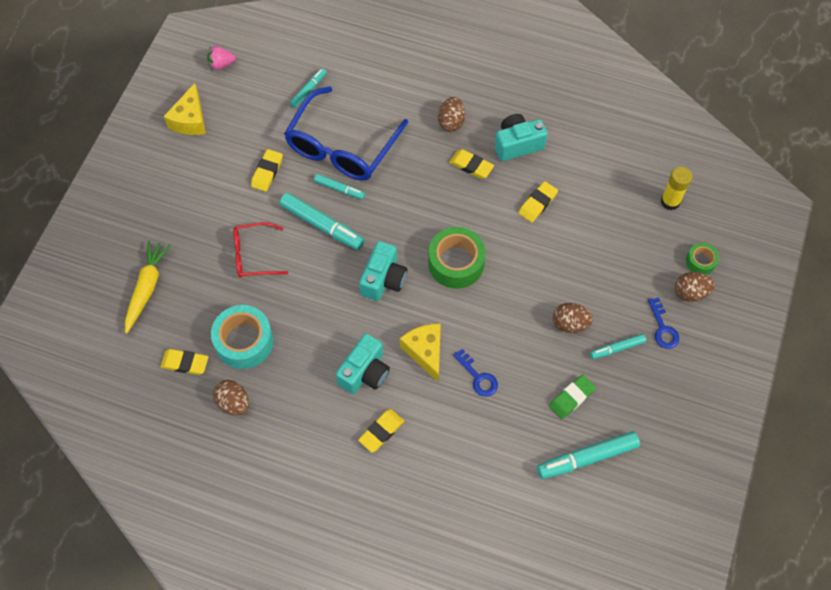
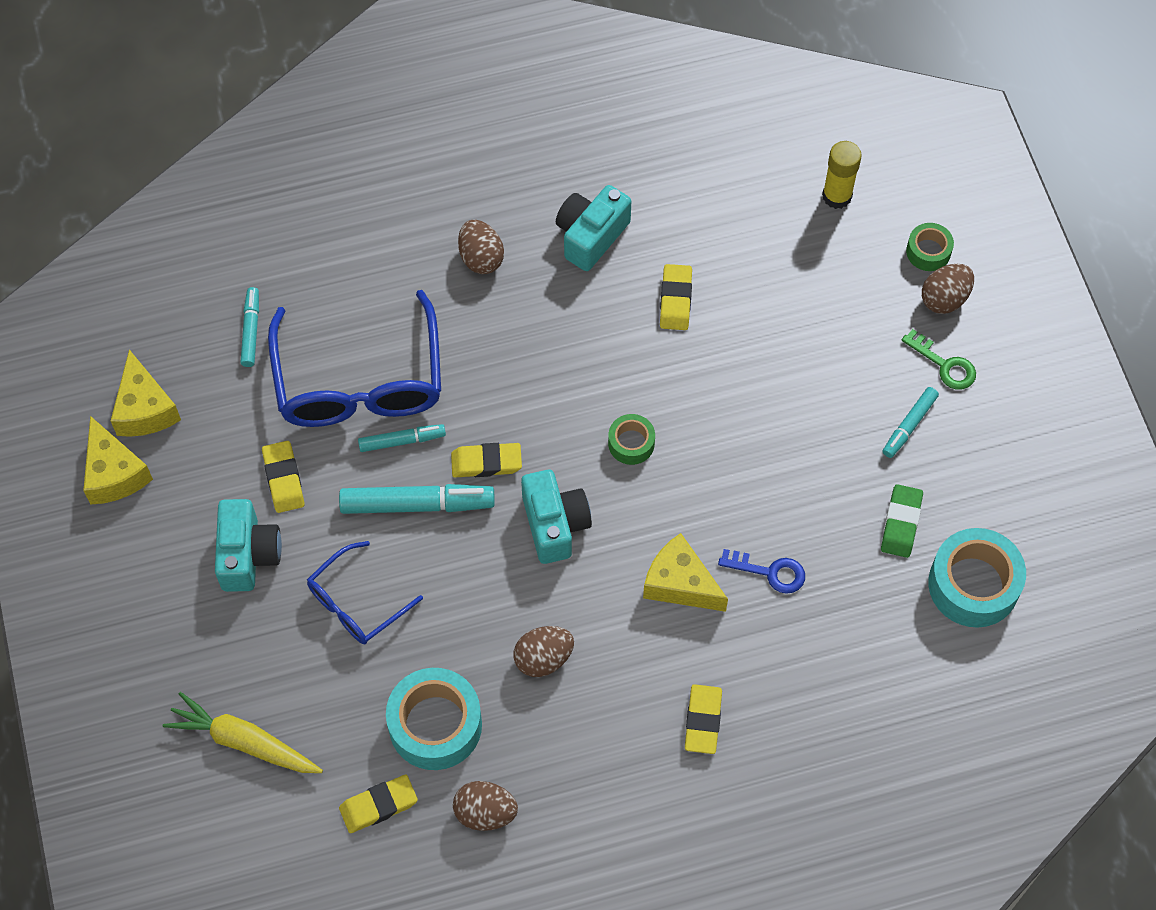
camera: 35 degrees left, 0 degrees up
(147, 288) = (243, 742): yellow carrot -> yellow carrot turned 45 degrees counterclockwise
(221, 64) = (95, 368): pink strawberry -> none
(228, 98) = (145, 409): none -> yellow cheese
(254, 255) = (356, 603): red glasses -> blue glasses
(365, 372) = (624, 660): turquoise camera -> turquoise camera (248, 554)
(456, 263) = (631, 443): green tape -> green tape, size x0.53
(471, 166) = (552, 302): yellow eraser -> yellow eraser (486, 463)
(570, 324) = (830, 431): brown egg -> brown egg (543, 658)
(587, 458) = (973, 584): turquoise marker -> turquoise tape
(663, 328) = (944, 364): blue key -> green key

